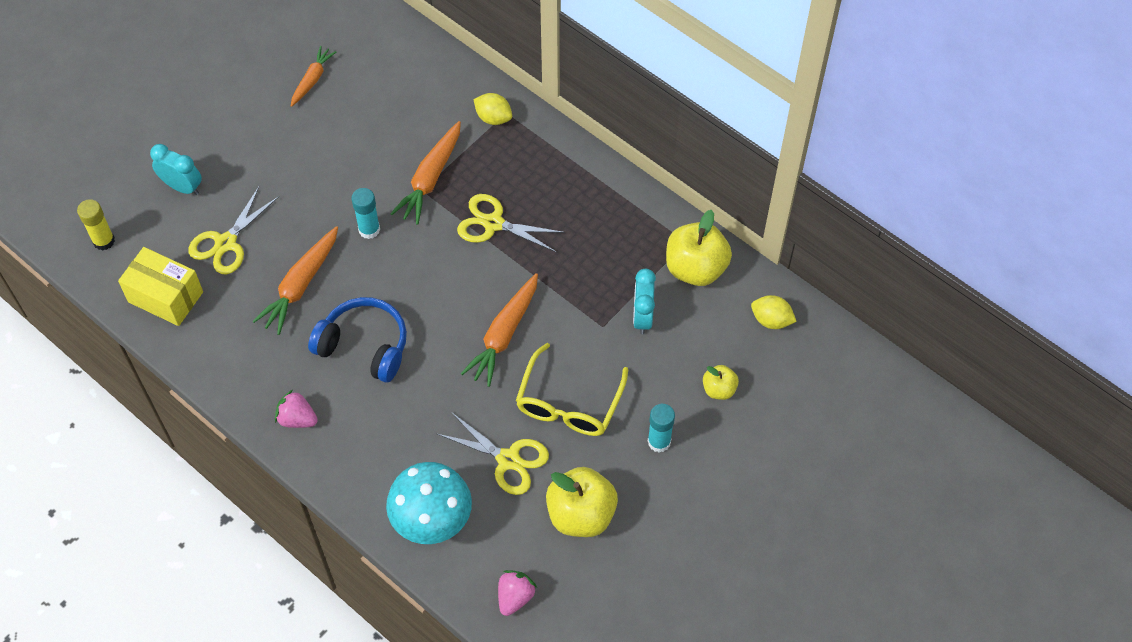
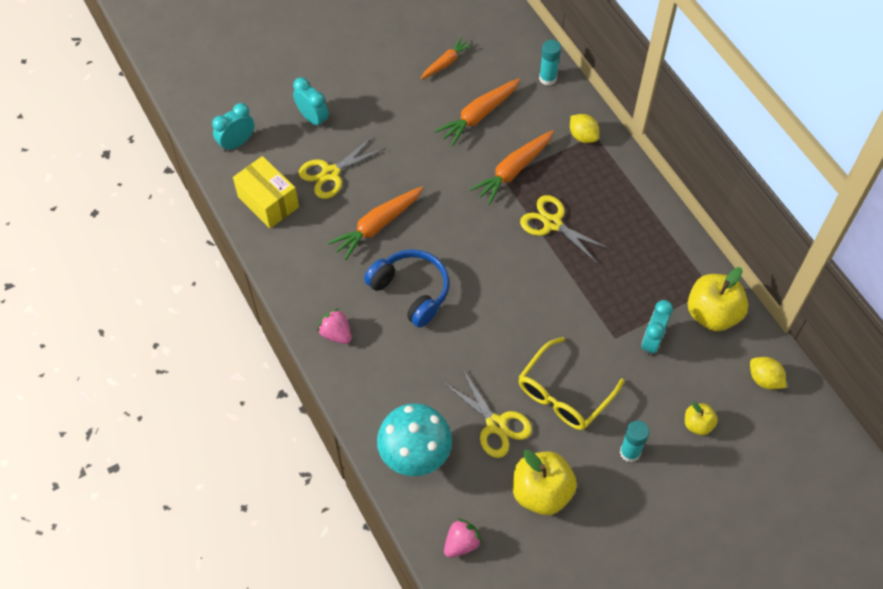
camera: 20 degrees right, 0 degrees up
(104, 241) = (237, 143): yellow glue stick -> turquoise clock
(369, 229) = (448, 197): turquoise glue stick -> turquoise glue stick (547, 78)
(504, 334) = (529, 318): orange carrot -> orange carrot (479, 115)

